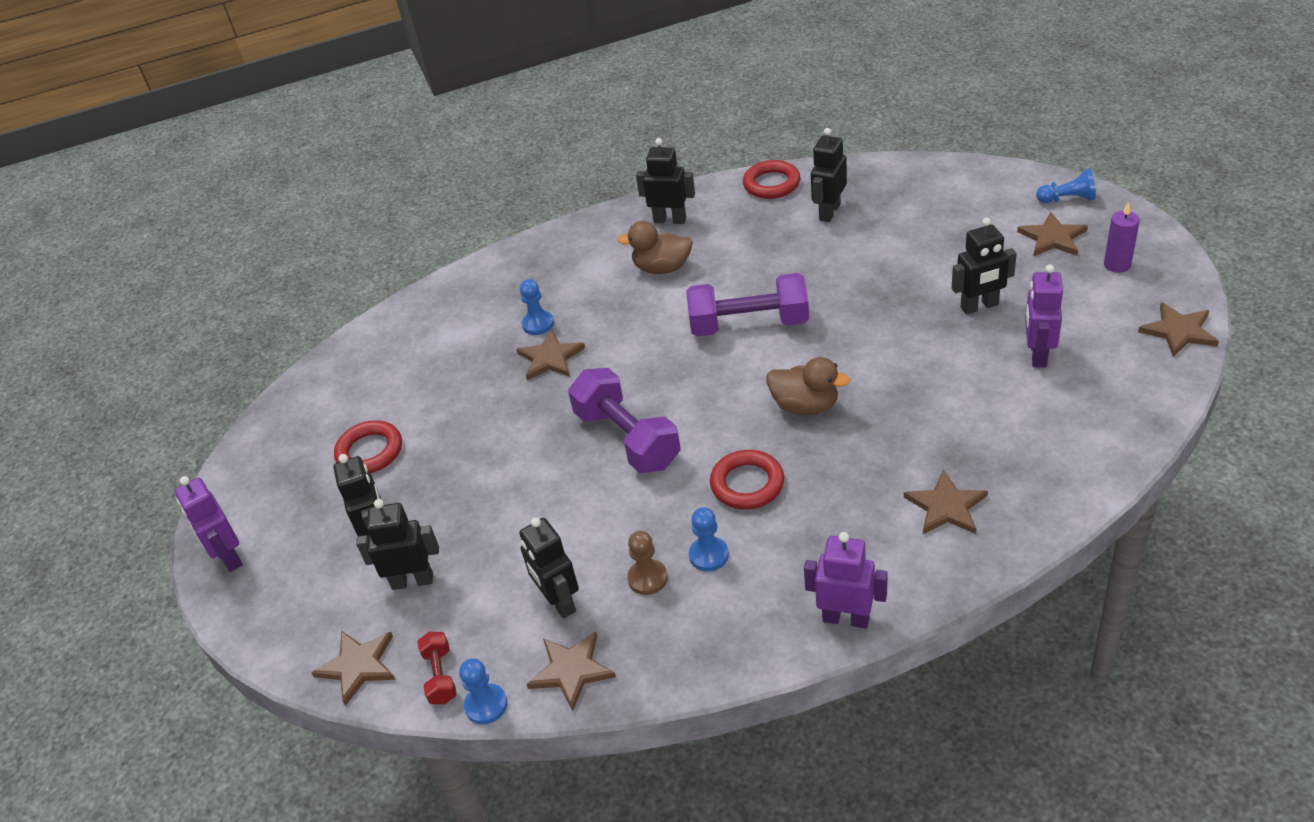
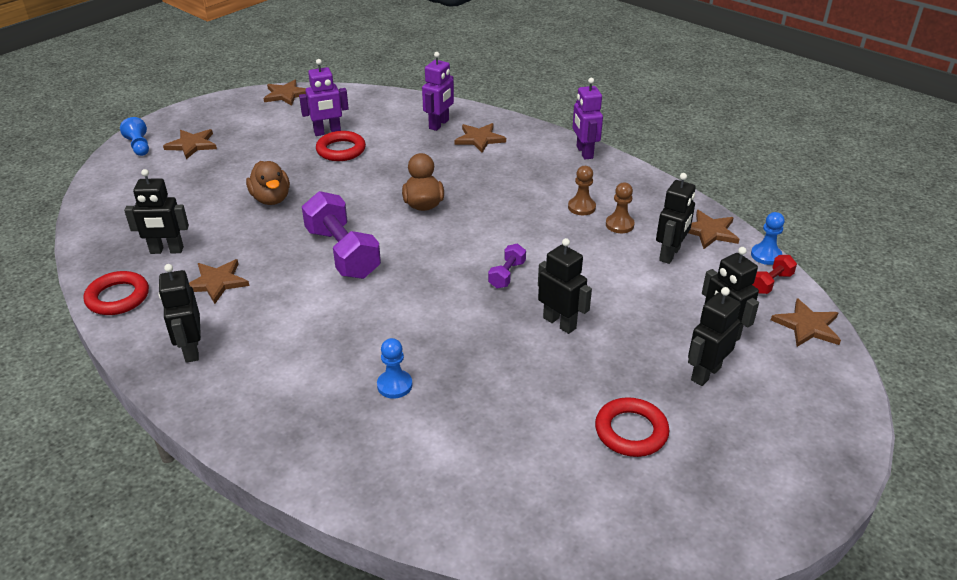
camera: 125 degrees left, 5 degrees down
(229, 557) = (817, 469): purple robot -> purple robot (439, 124)
(550, 358) = (439, 356): brown star -> brown star (217, 282)
(627, 439) = (507, 275): purple dumbbell -> purple dumbbell, size x0.48
(662, 268) = (277, 328): brown duck -> brown duck (271, 199)
(709, 555) = (581, 207): blue pawn -> brown pawn
(747, 484) = (512, 209): red ring -> red ring (341, 150)
(979, 306) = (283, 159): black robot -> black robot (559, 323)
(1117, 265) = (221, 119): purple candle -> none

